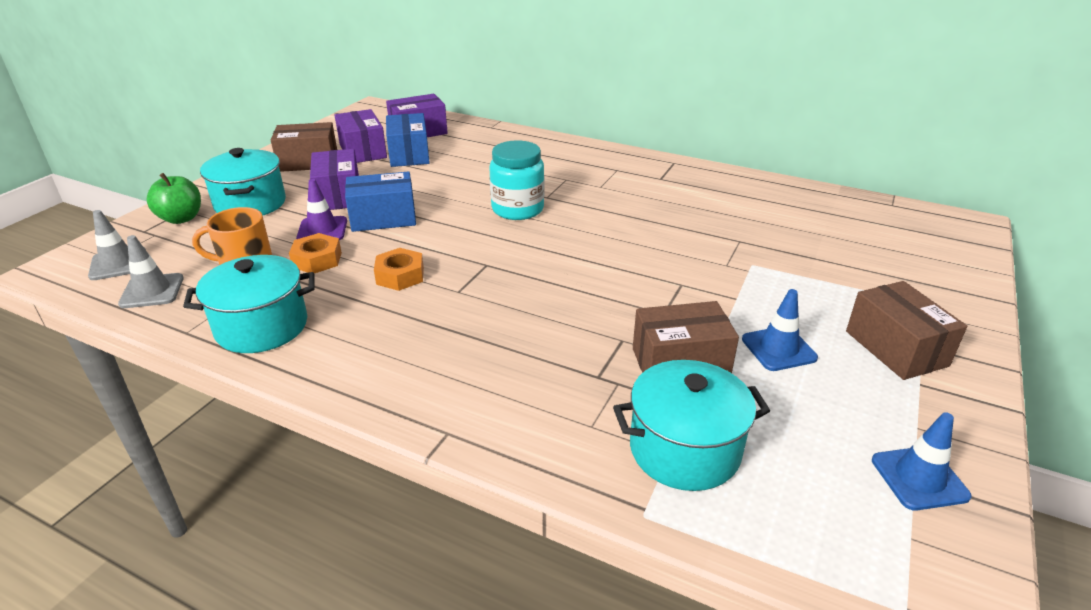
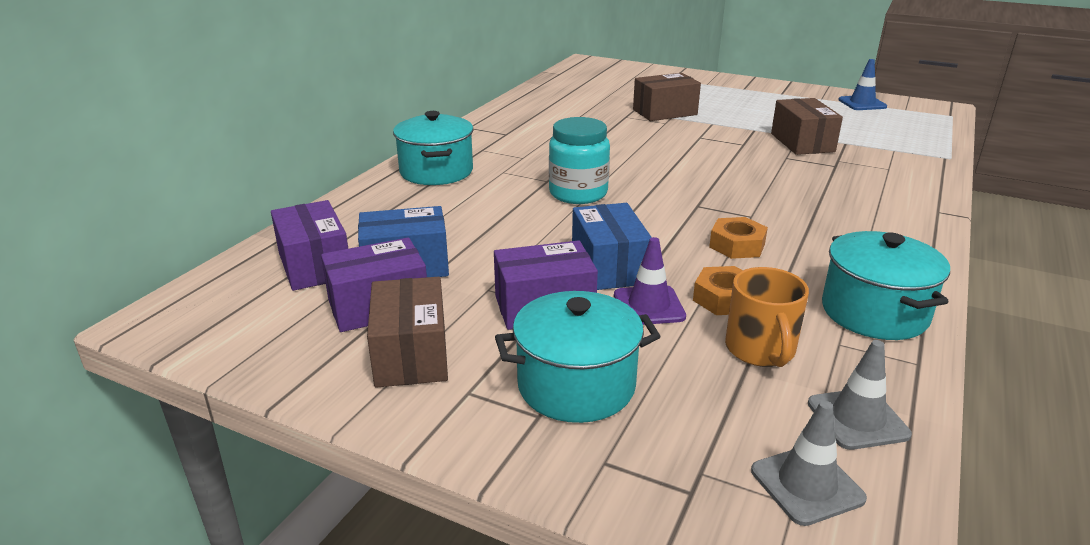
camera: 90 degrees left, 5 degrees down
(181, 218) = (637, 455): green apple -> none
(684, 450) = (887, 146): turquoise pot -> turquoise pot (436, 172)
(778, 349) = (768, 118): blue traffic cone -> none
(896, 348) = (749, 94): brown box -> brown box (664, 112)

